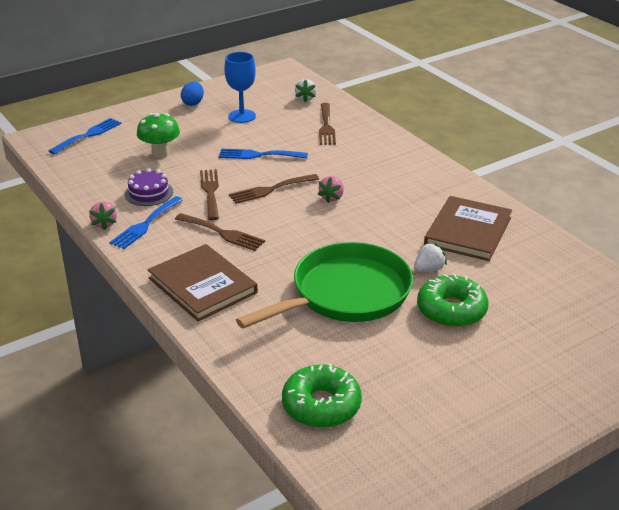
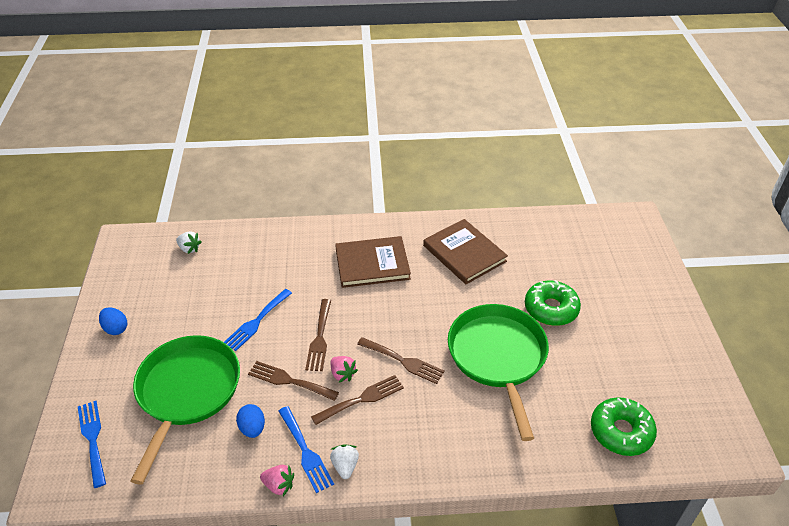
camera: 60 degrees left, 10 degrees up
(149, 193) = (252, 428): purple cake -> blue egg
(160, 153) = (187, 391): green mushroom -> green pan
(202, 285) = (430, 445): brown book -> brown book (372, 264)
(242, 116) = (177, 304): blue goblet -> none
(326, 126) = (250, 258): brown fork -> brown fork (403, 361)
(332, 198) = (363, 305): pink strawberry -> pink strawberry (342, 374)
(428, 269) = (496, 296): white strawberry -> white strawberry (345, 466)

